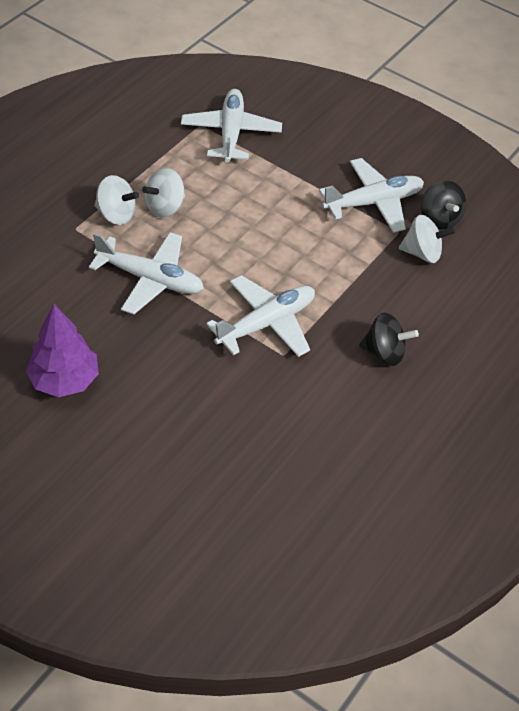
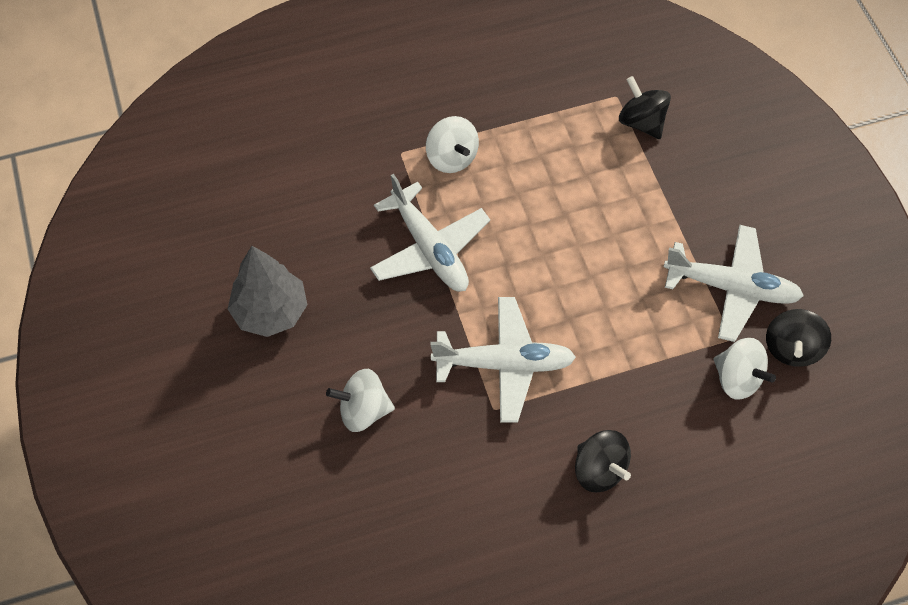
camera: 40 degrees right, 10 degrees up
(64, 380) = (270, 312): purple tree -> grey tree
(165, 207) = (505, 174): white spinning top -> white spinning top (363, 410)
(231, 133) = (641, 122): white plane -> black spinning top

